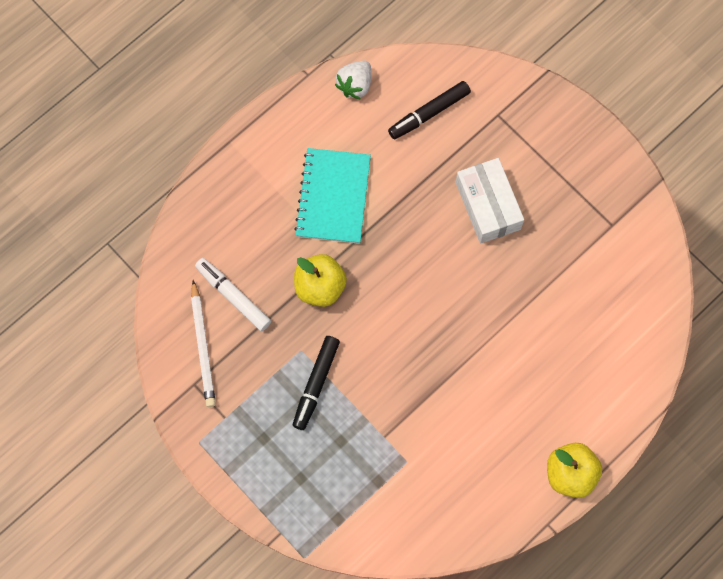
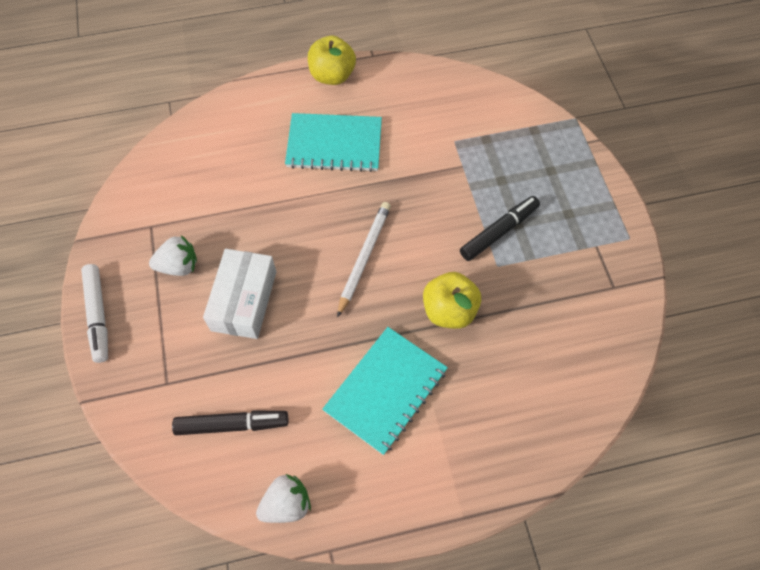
camera: 150 degrees left, 10 degrees down
(203, 346) = (591, 315): white pencil -> white pencil (364, 257)
(233, 296) = (539, 346): white marker -> white marker (98, 315)
(514, 394) = (334, 144): none -> turquoise notebook
(561, 204) = (178, 266): none -> white strawberry

